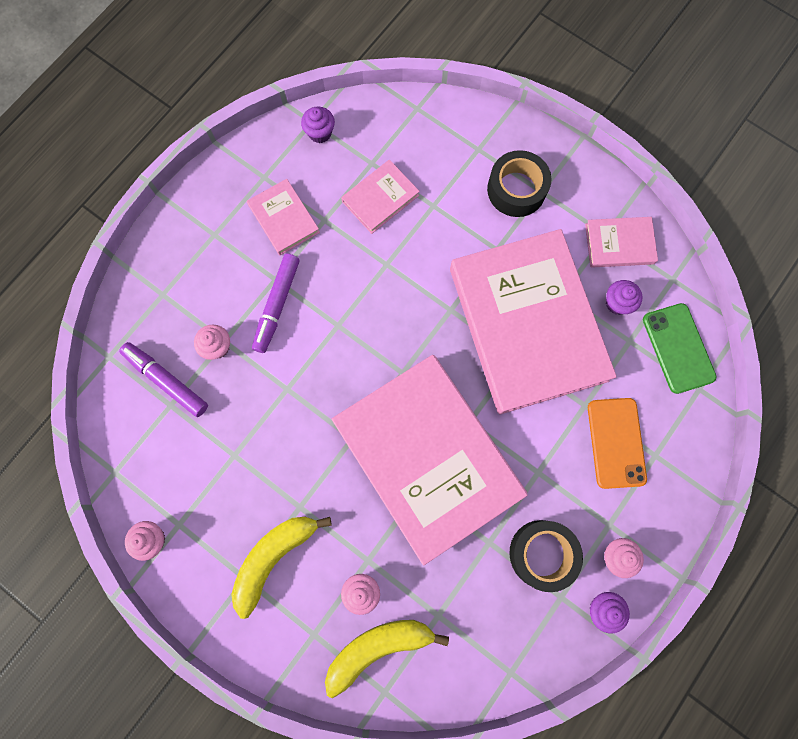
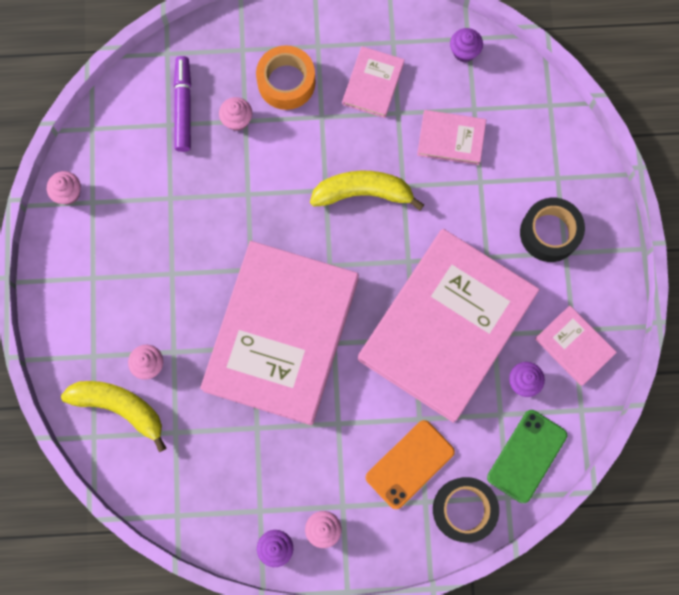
camera: 50 degrees right, 0 degrees up
(221, 282) = (286, 82): none -> orange tape
(273, 557) = (123, 285): yellow banana -> yellow banana (363, 193)
(277, 305) = (303, 135): purple marker -> none
(542, 554) = (280, 473): black tape -> black tape (464, 509)

